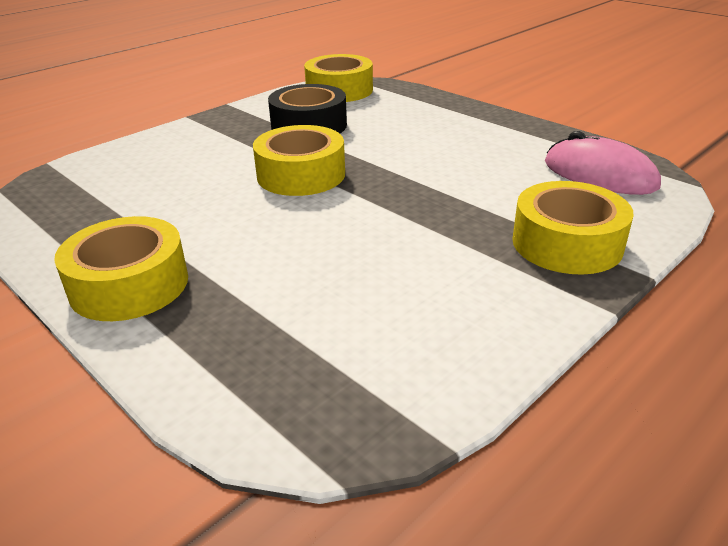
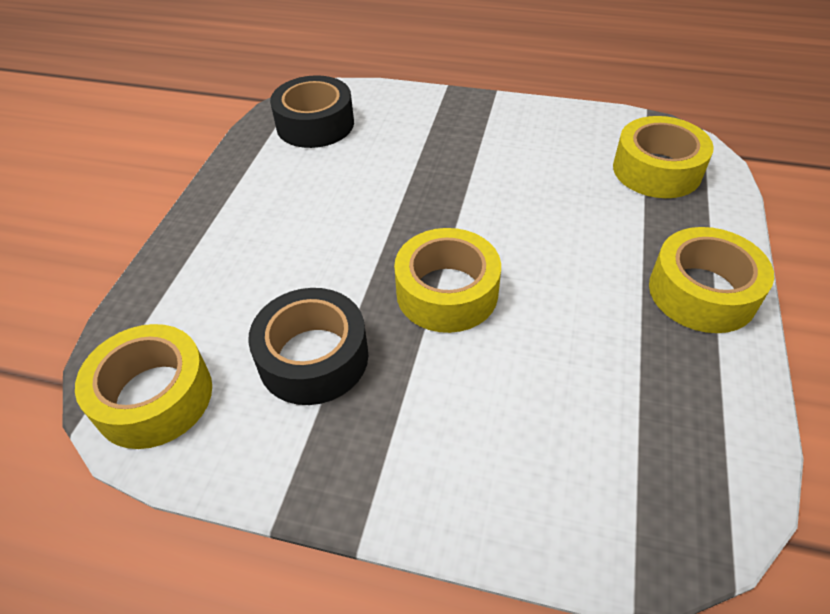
camera: 120 degrees left, 15 degrees up
(567, 243) = (437, 117): yellow tape -> yellow tape (656, 170)
(599, 175) = (315, 124): pink mouse -> black tape

